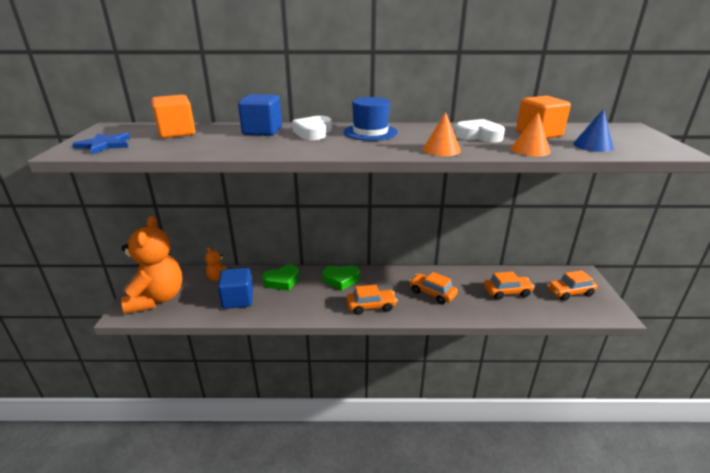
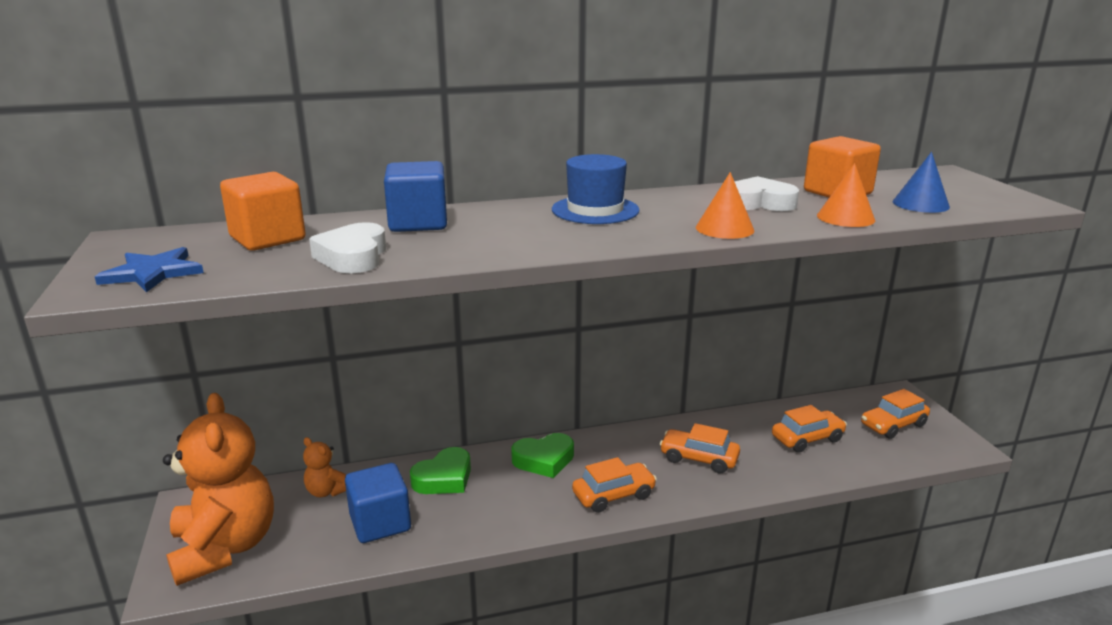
camera: 15 degrees left, 5 degrees down
(313, 132) = (505, 218): white heart -> white heart (353, 257)

